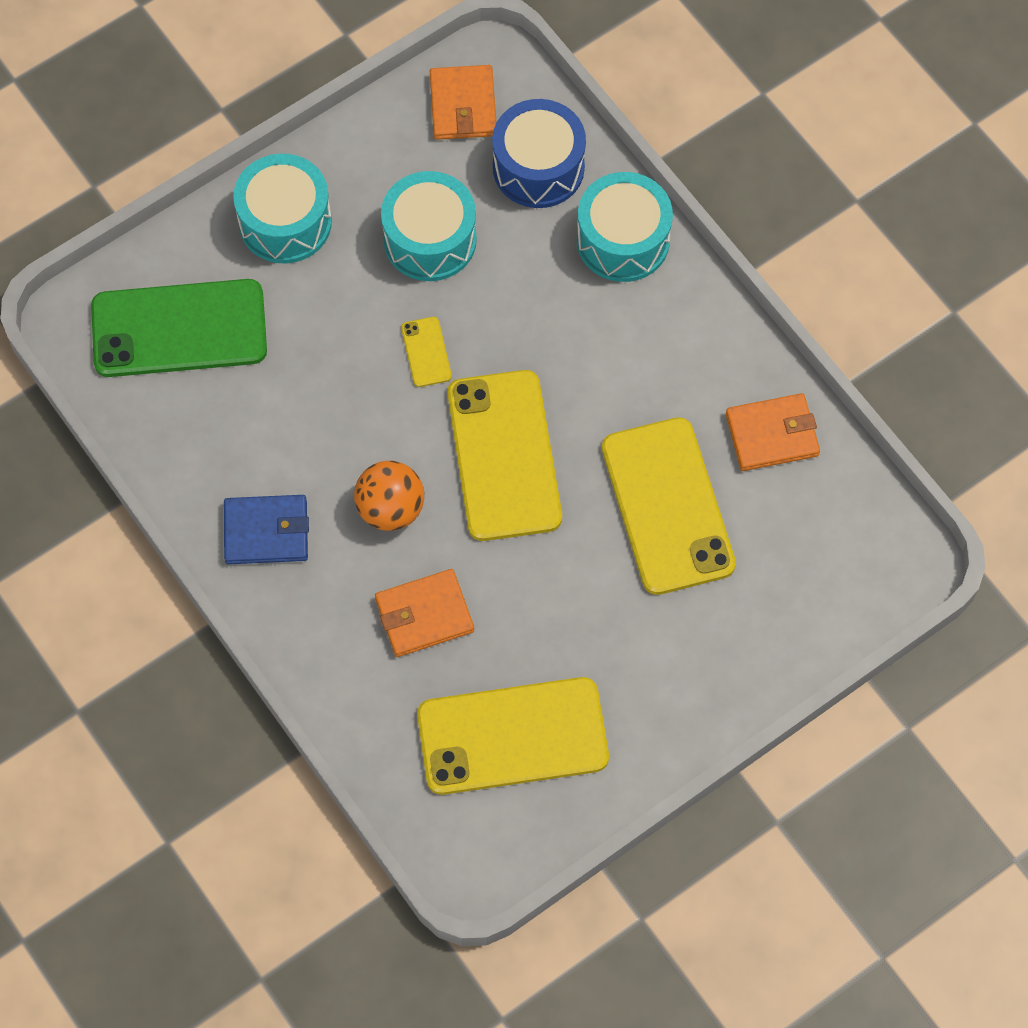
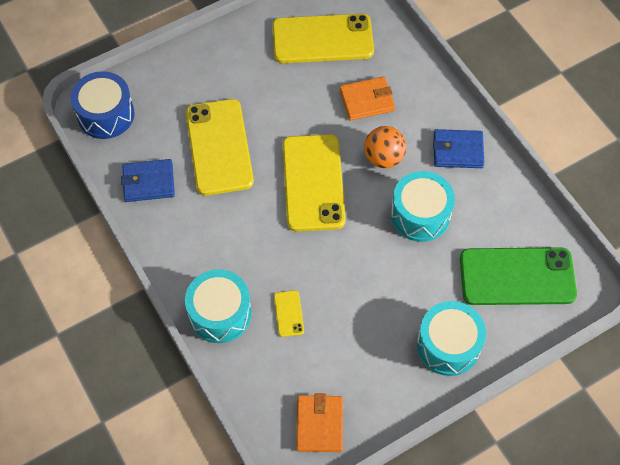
camera: 175 degrees left, 5 degrees down
(426, 352) = (357, 249): yellow phone -> yellow phone (288, 313)
(430, 239) = (350, 324): turquoise drum -> turquoise drum (420, 215)
(538, 167) = (270, 371): blue drum -> blue drum (106, 114)
(772, 434) = (148, 182): orange wallet -> blue wallet

